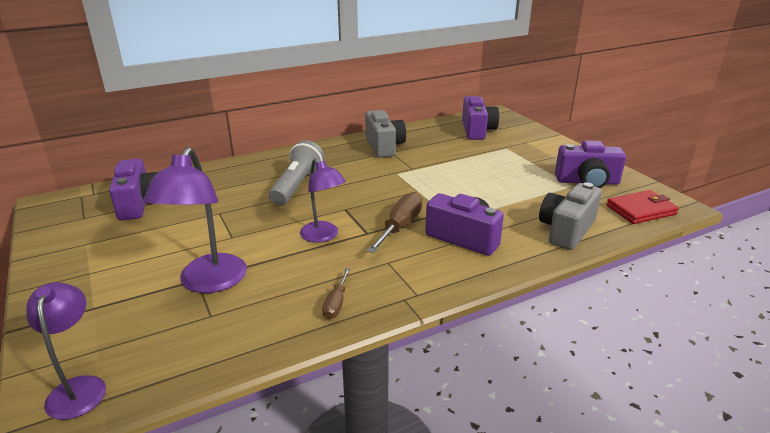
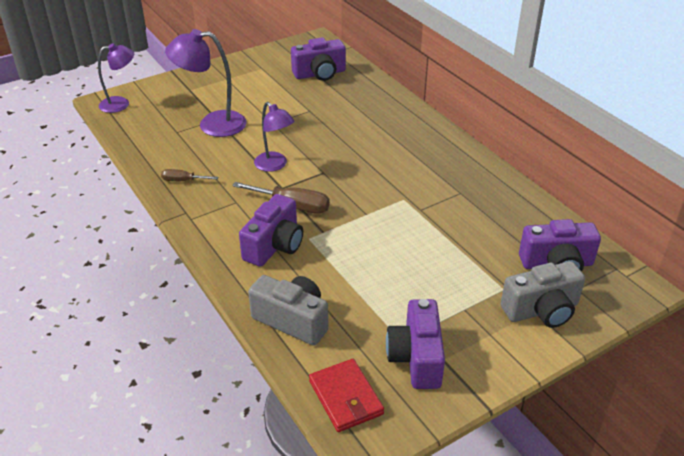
camera: 85 degrees right, 10 degrees up
(297, 186) = (363, 141): grey flashlight -> none
(323, 236) = (275, 165): purple lamp -> purple lamp turned 90 degrees counterclockwise
(384, 146) = (473, 186): grey camera -> grey camera (541, 310)

